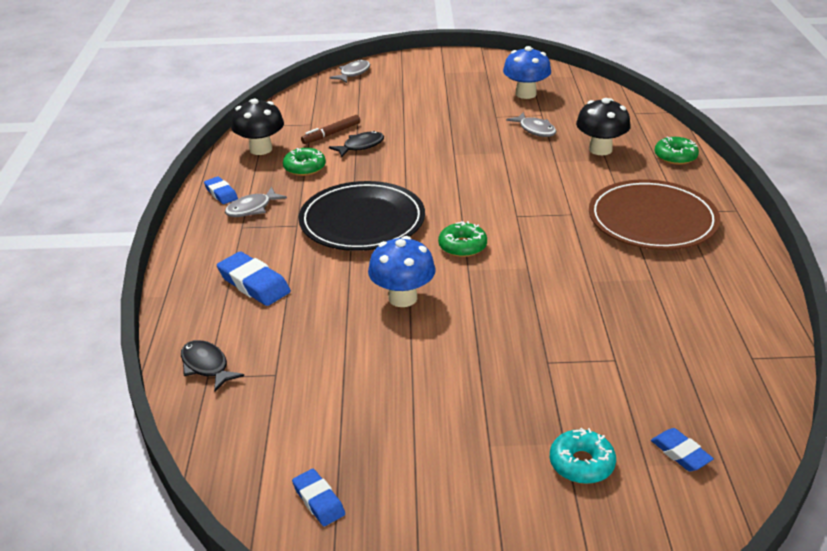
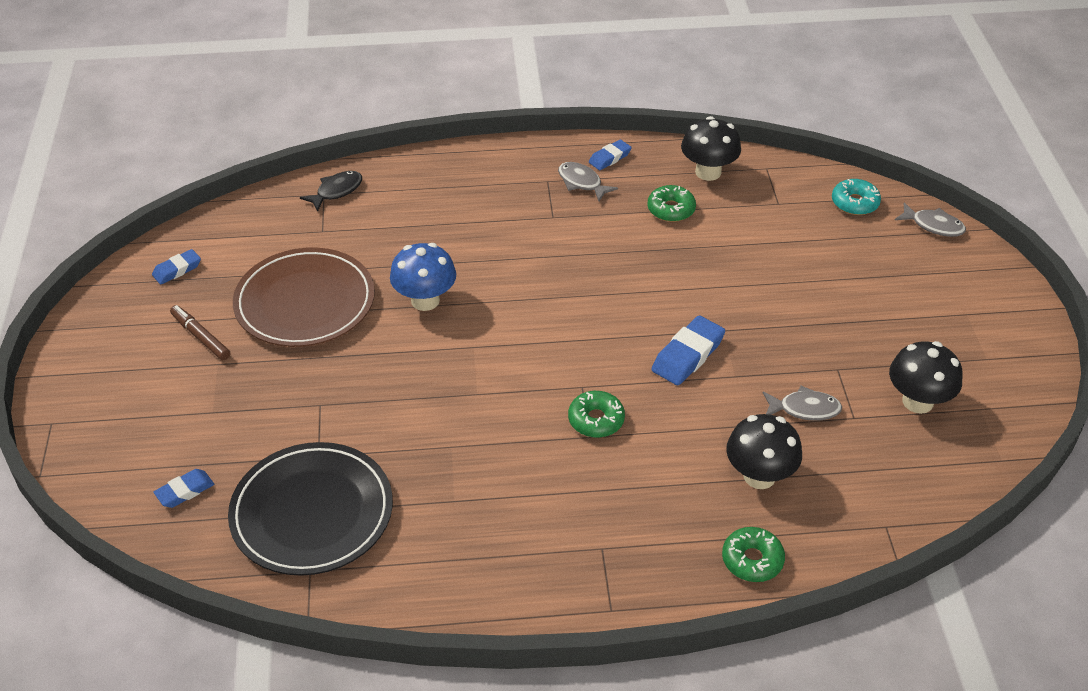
camera: 85 degrees right, 10 degrees up
(254, 284) = (450, 202): blue eraser -> blue eraser (688, 355)
(331, 134) = (755, 222): brown marker -> brown marker (200, 337)
(361, 146) = (729, 248): black fish -> none
(362, 221) = (562, 262): black plate -> black plate (312, 513)
(462, 246) = (516, 341): green donut -> green donut (596, 420)
(526, 94) = (917, 401): blue mushroom -> black mushroom
(535, 130) = (804, 409): grey fish -> grey fish turned 135 degrees counterclockwise
(581, 463) = (185, 422): turquoise donut -> turquoise donut (854, 203)
(652, 220) = (579, 514): brown plate -> brown plate (305, 302)

